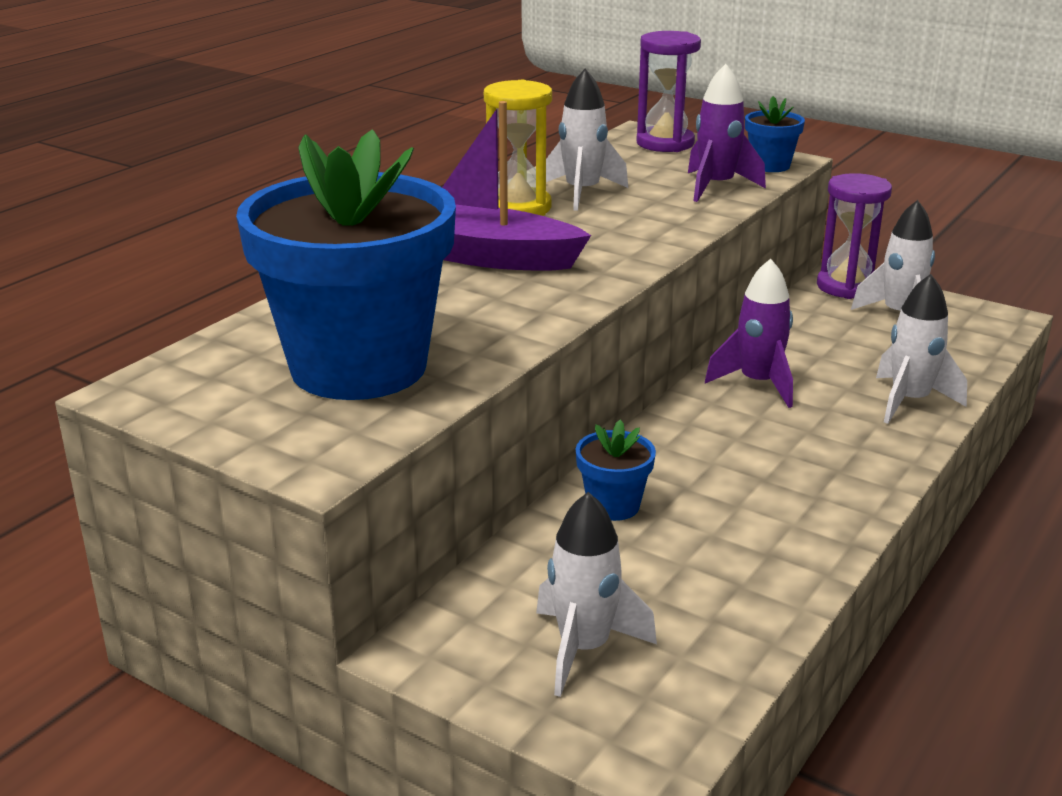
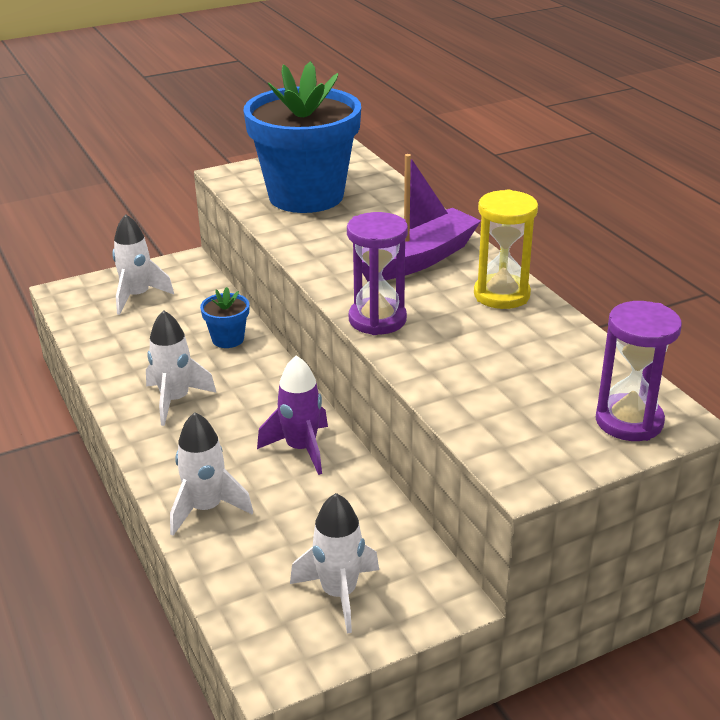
camera: 120 degrees right, 5 degrees up
(582, 193) = (513, 330): white rocket -> white rocket (175, 400)
(716, 187) = (476, 400): purple rocket -> none
(770, 166) = (512, 457): blue flower pot -> none
(846, 286) = (426, 595): purple hourglass -> purple hourglass (377, 319)

